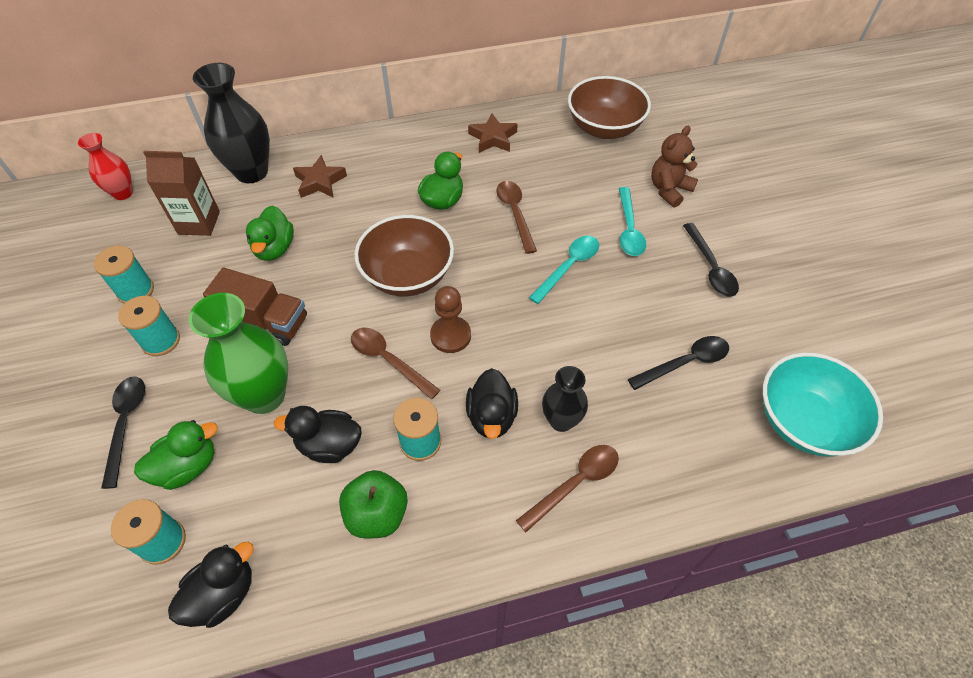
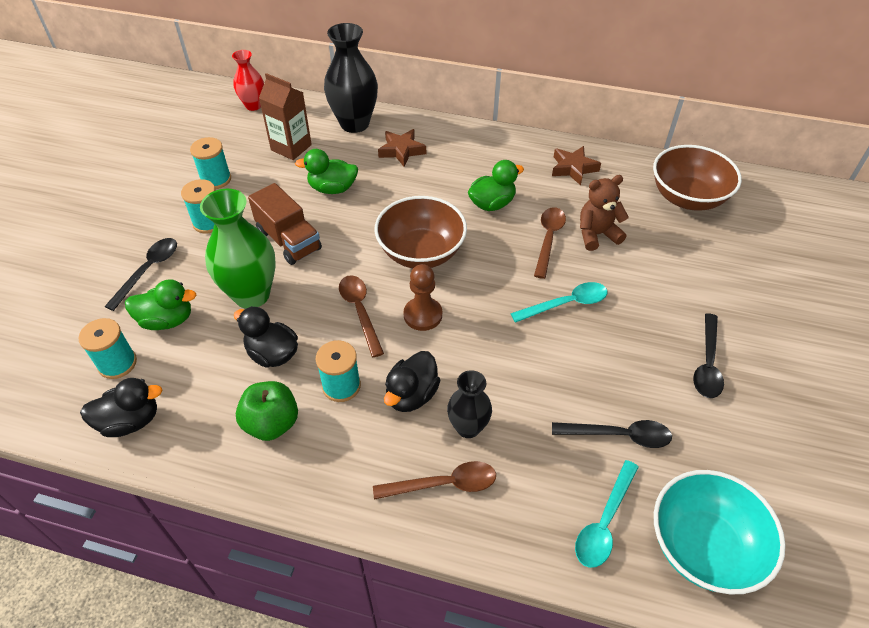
camera: 30 degrees right, 5 degrees down
(274, 248) = (332, 188): green duck -> green duck turned 60 degrees clockwise
(629, 229) = (647, 295): turquoise spoon -> turquoise spoon (604, 522)
(669, 190) = (714, 277): brown teddy bear -> brown teddy bear (597, 234)

